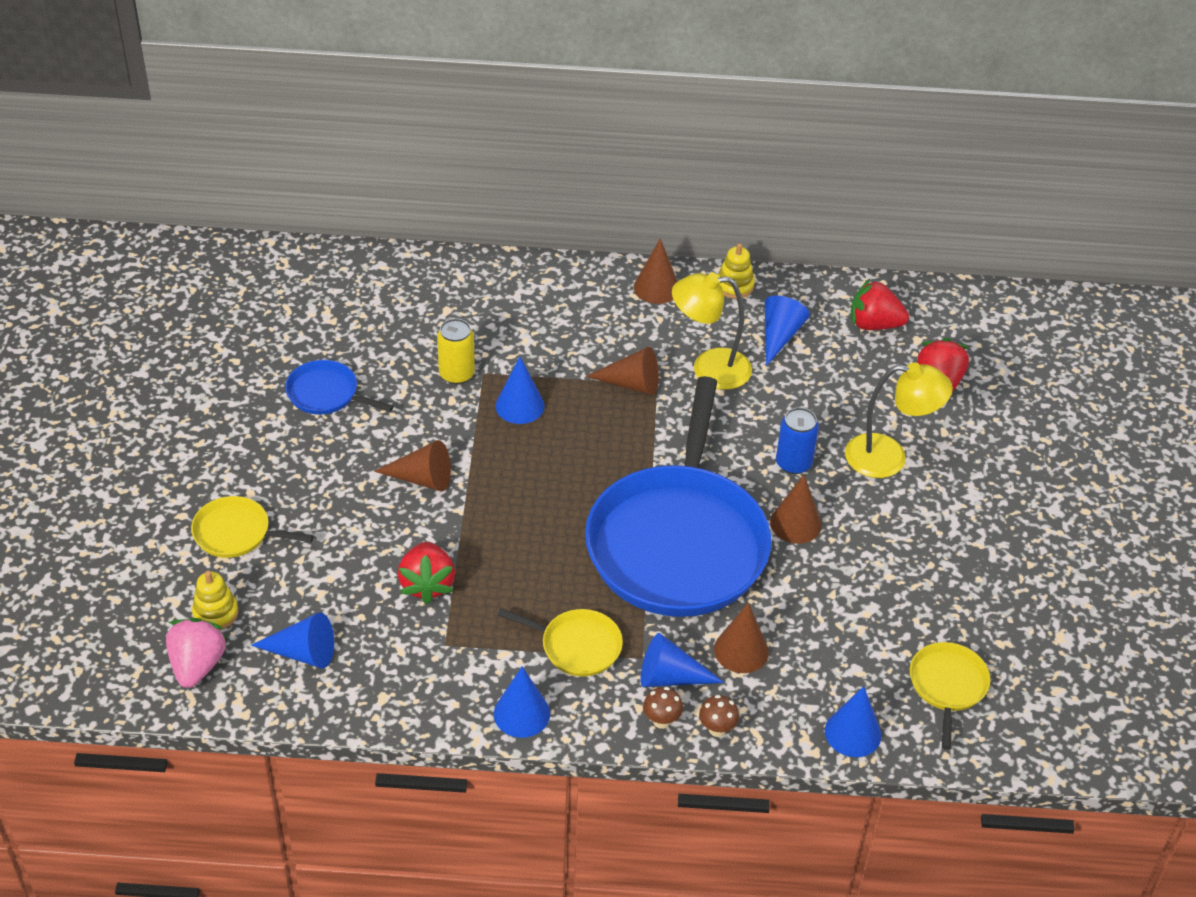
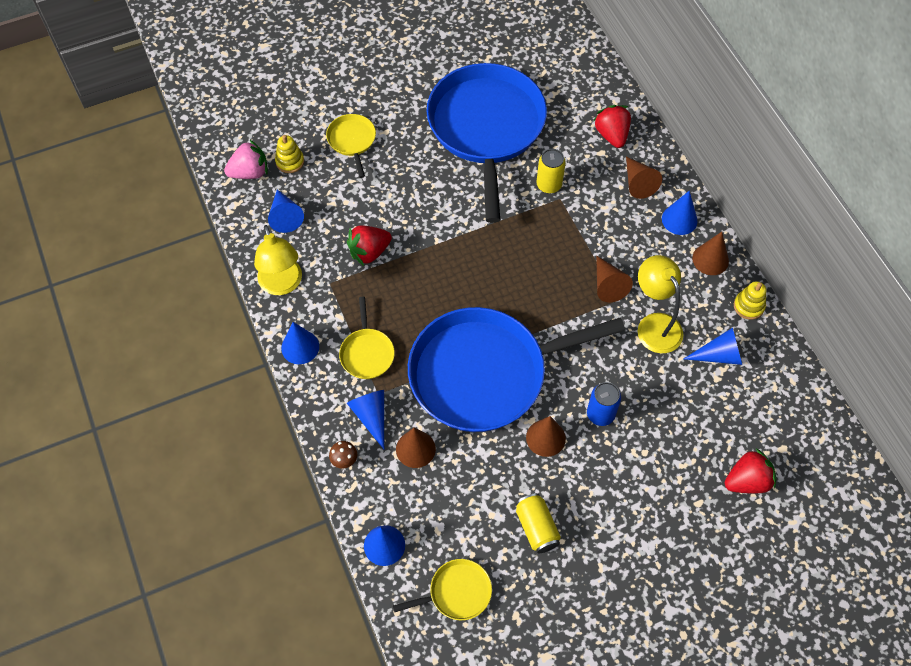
camera: 65 degrees right, 15 degrees up
(326, 394) = (486, 127): blue pan -> blue pan, size x2.42
(422, 478) = (450, 209): brown cone -> brown cone (638, 183)
(520, 406) = (545, 231): blue cone -> blue cone (679, 219)
(661, 721) = (334, 426): brown mushroom -> none
(874, 324) = (777, 413): red strawberry -> red strawberry (611, 135)
(889, 457) = (647, 474): yellow lamp -> yellow lamp (282, 285)
(903, 579) = (536, 528): none -> yellow can

